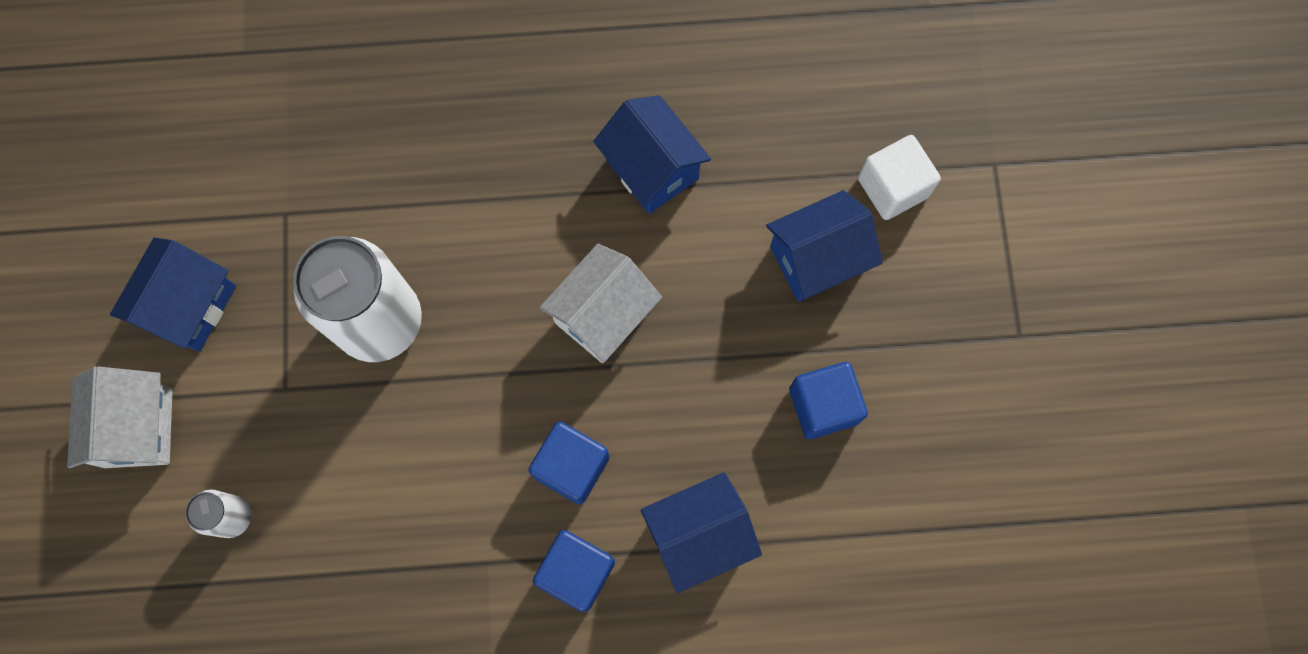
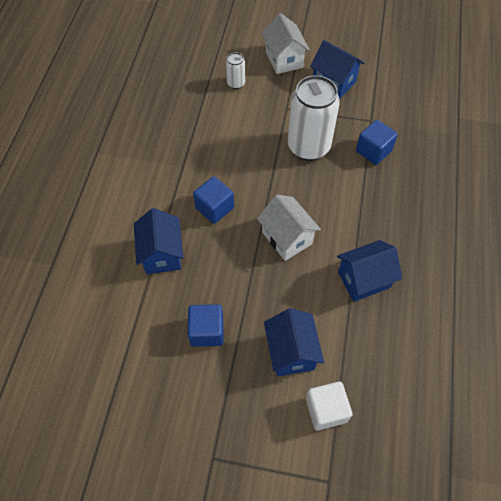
camera: 105 degrees right, 15 degrees down
(138, 428) = (284, 59): white house -> white house turned 60 degrees clockwise
(576, 572) = (165, 199): blue cube -> blue cube (373, 151)

